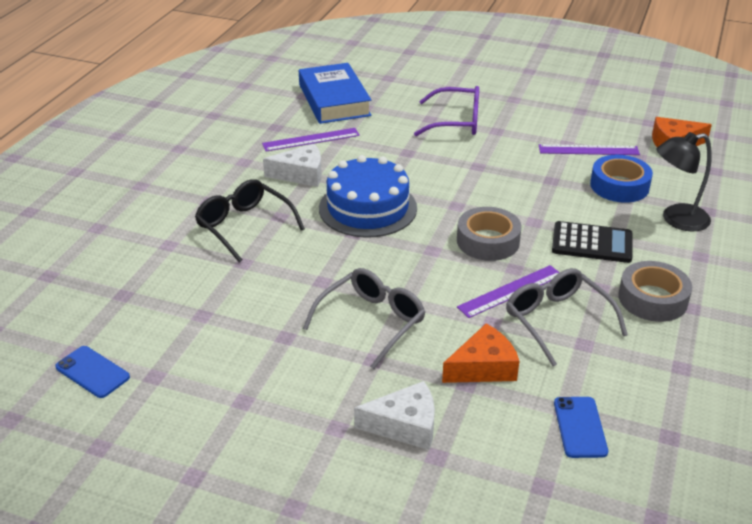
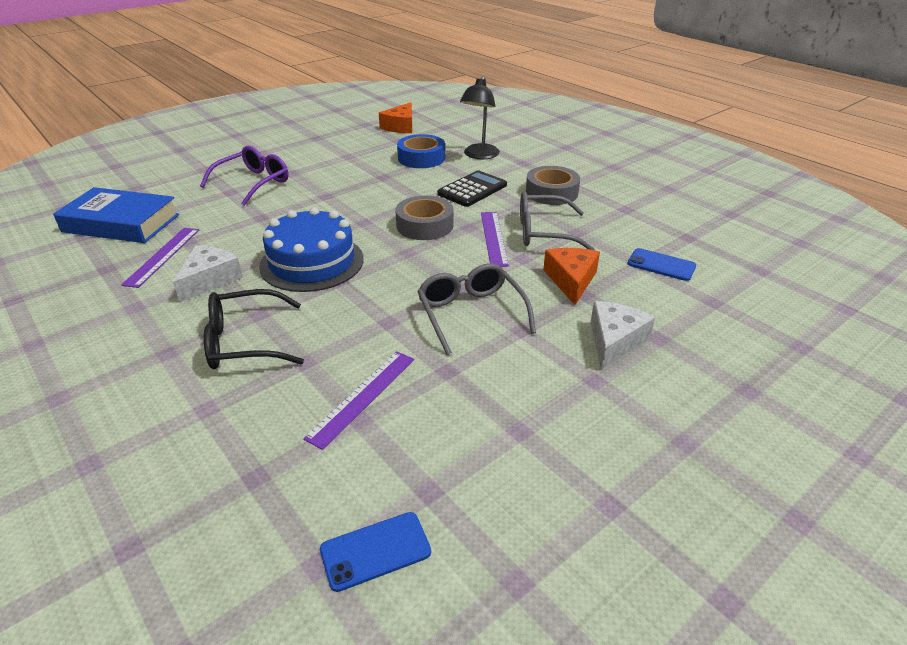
camera: 60 degrees left, 0 degrees up
(588, 150) = (367, 152): purple ruler -> purple ruler (363, 397)

